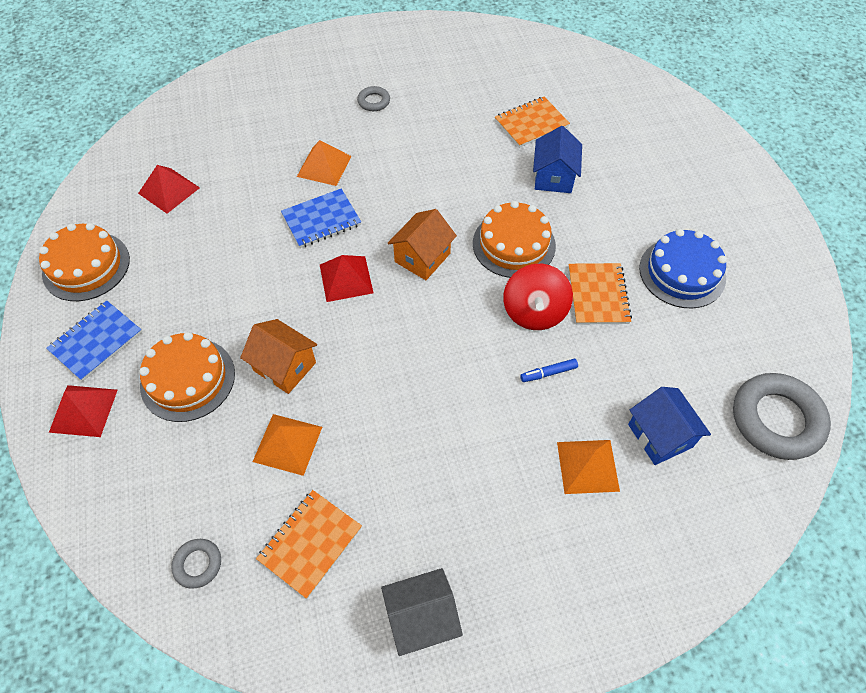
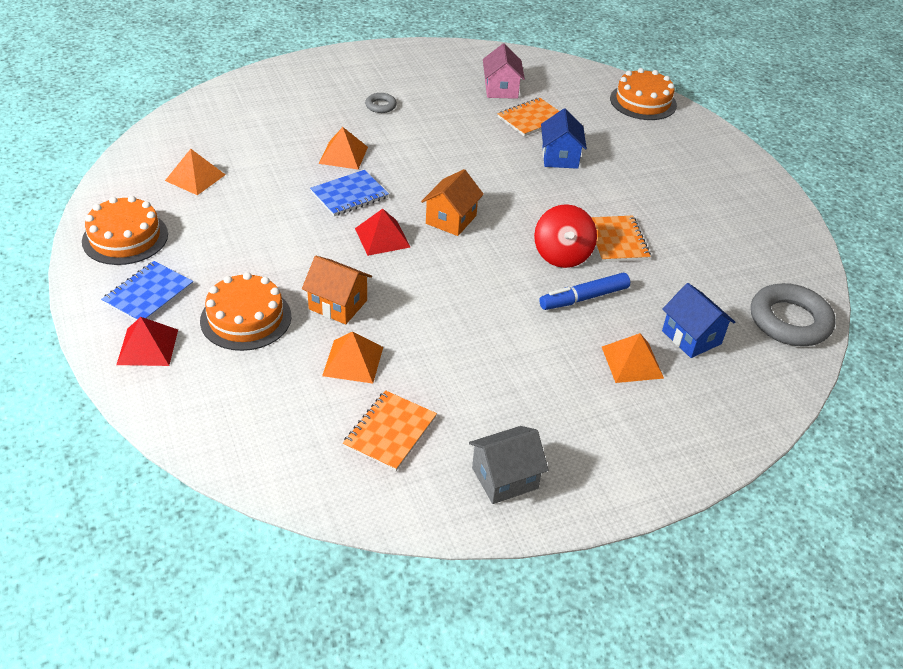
camera: 10 degrees left, 15 degrees down
(169, 190) = (195, 177): red pyramid -> orange pyramid
(198, 564) = (286, 454): grey ring -> none
(505, 82) = (501, 89): none -> pink house
(514, 244) = (533, 207): orange cake -> orange cake (643, 102)
(548, 373) = (583, 298): blue marker -> blue marker, size x1.79
(682, 273) = (688, 222): blue cake -> none

